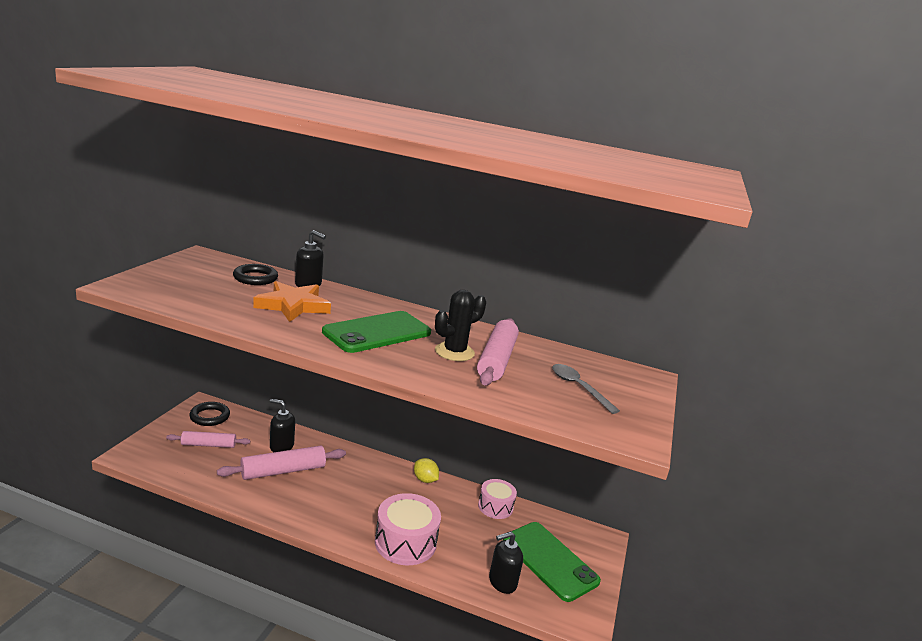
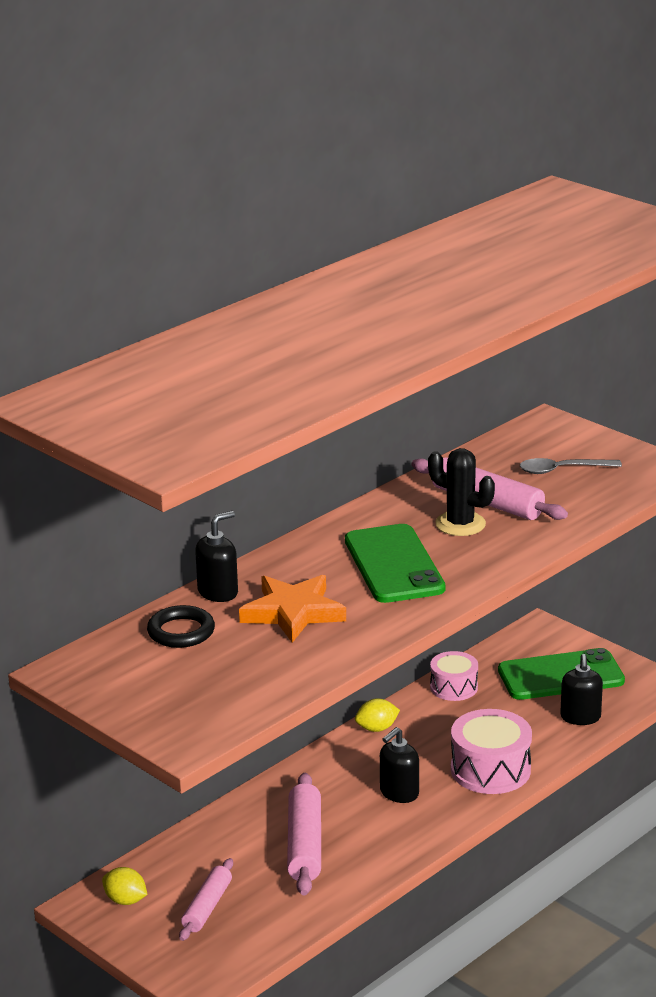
camera: 60 degrees left, 5 degrees up
(209, 416) = (125, 900): black ring -> yellow lemon
(281, 446) = (242, 839): black soap dispenser -> black soap dispenser (399, 793)
(454, 352) = (460, 524): black cactus -> black cactus turned 45 degrees counterclockwise

